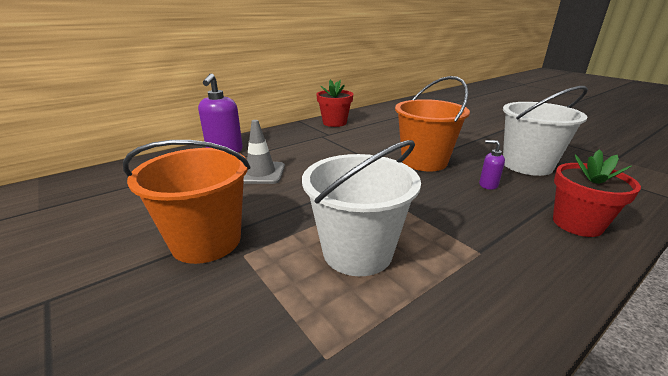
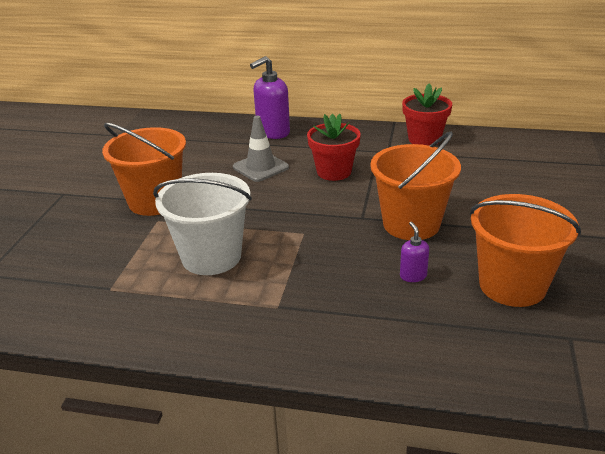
camera: 50 degrees right, 5 degrees up
(527, 165) = (512, 285): white bucket -> orange bucket
(577, 224) = (400, 346): red flower pot -> red flower pot (334, 172)

